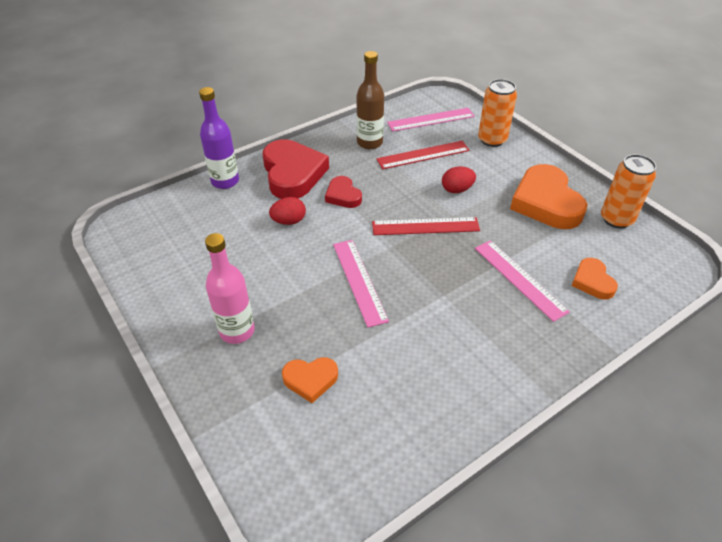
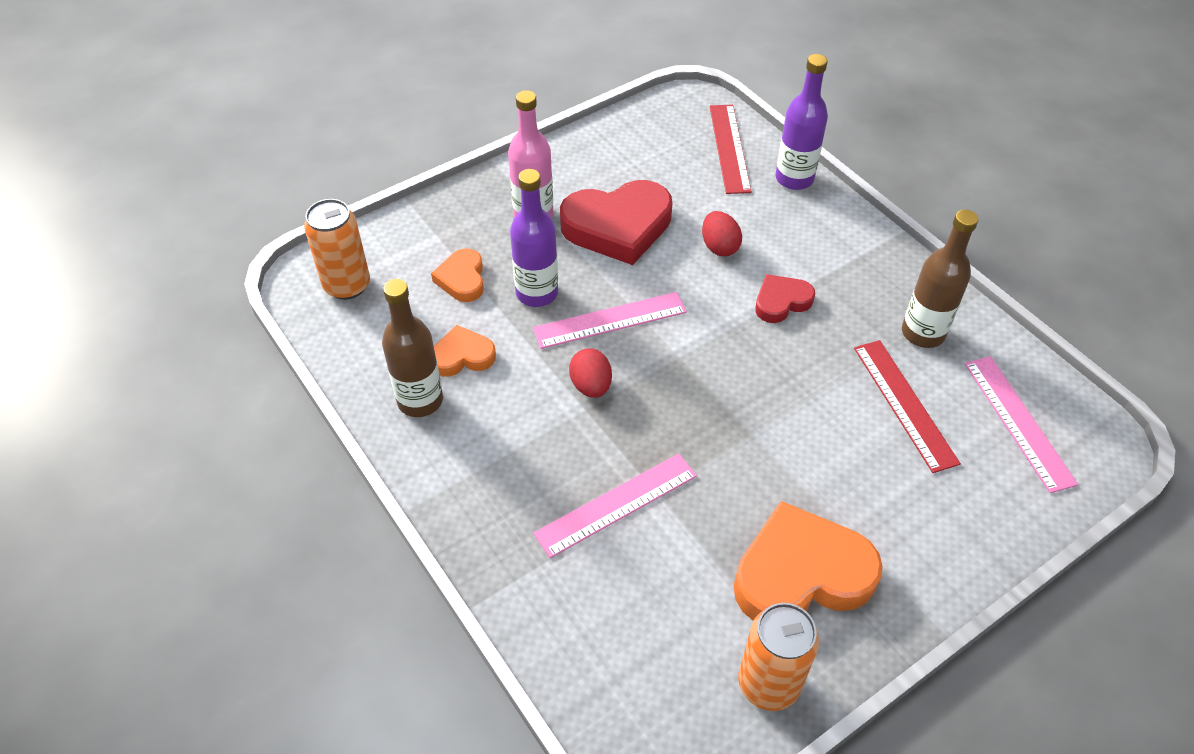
camera: 90 degrees right, 5 degrees up
(292, 174) = (823, 245): red heart -> red heart (618, 227)
(330, 326) = (537, 293): none -> purple bottle
(425, 226) = (723, 397): red ruler -> red ruler (729, 148)
(448, 400) = (420, 400): none -> brown bottle
(457, 189) = (817, 444): red egg -> red egg (591, 386)
(492, 140) = (977, 514): orange can -> orange can (347, 285)
(592, 281) = (612, 605): orange heart -> orange heart (462, 356)

